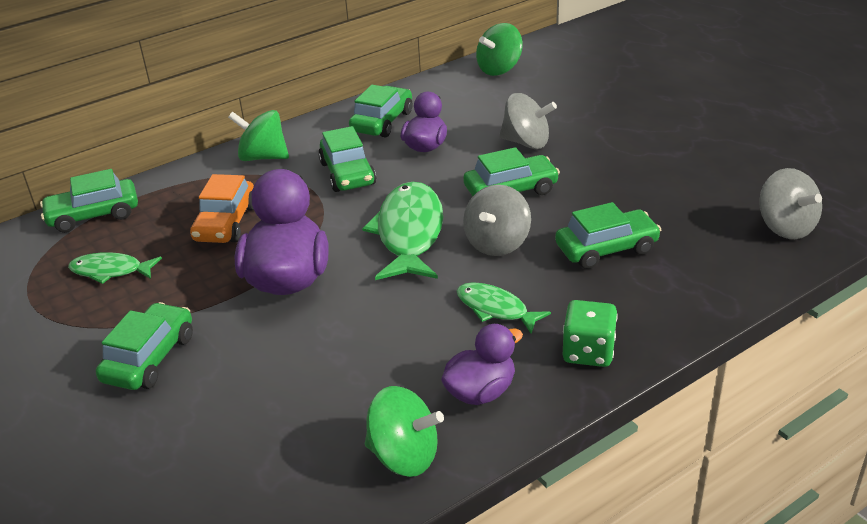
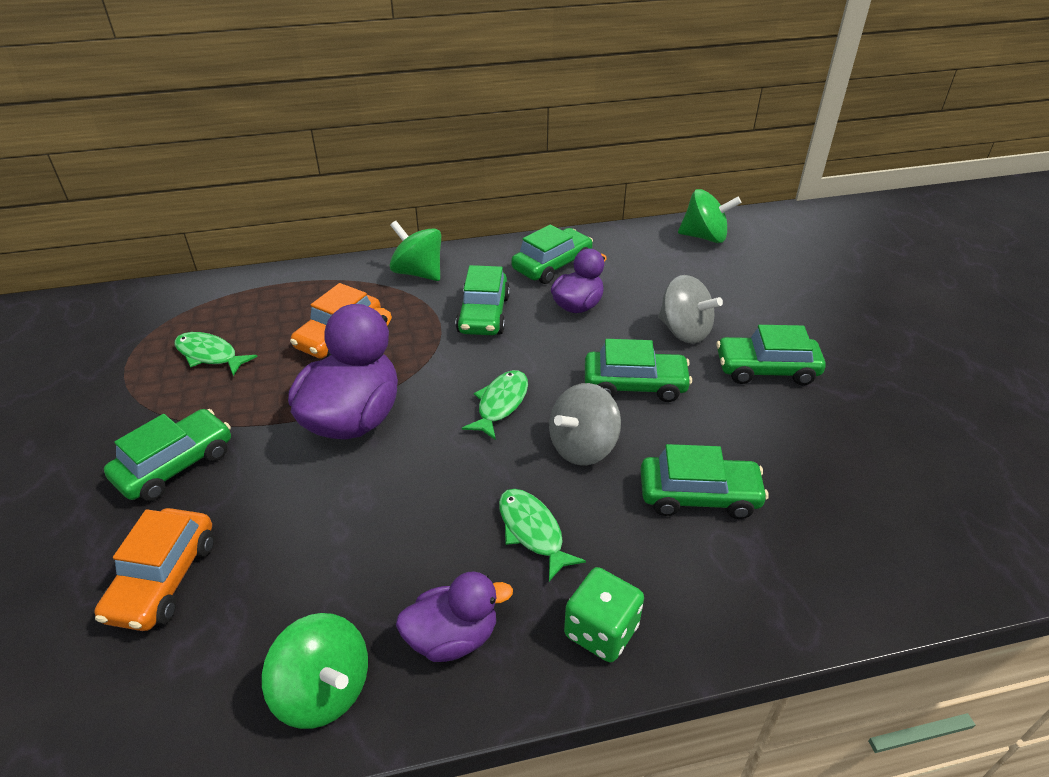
camera: 20 degrees right, 5 degrees up
(93, 215) = (236, 291): green car -> green car (766, 369)
(209, 435) = (163, 579): none -> orange car
(409, 233) = (500, 404): green fish -> green fish, size x0.56
(499, 69) = (704, 237): green spinning top -> green spinning top turned 150 degrees counterclockwise
(785, 227) = (936, 541): grey spinning top -> none

